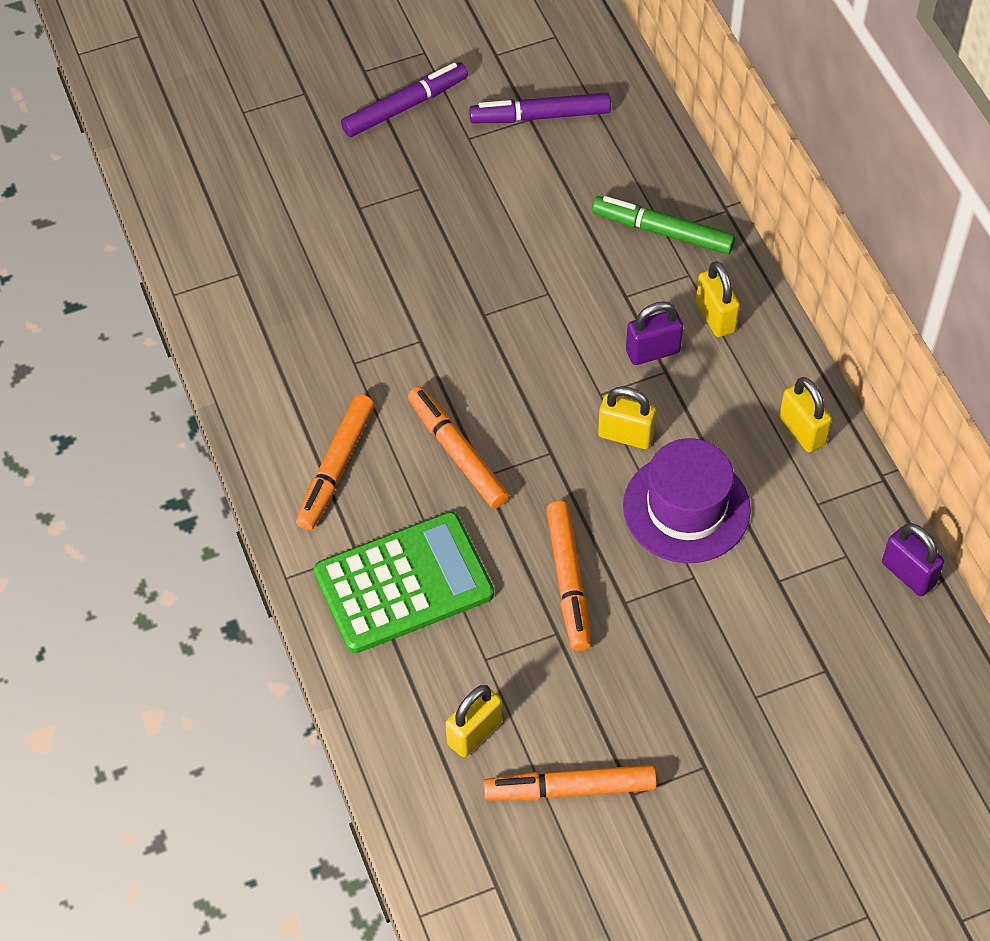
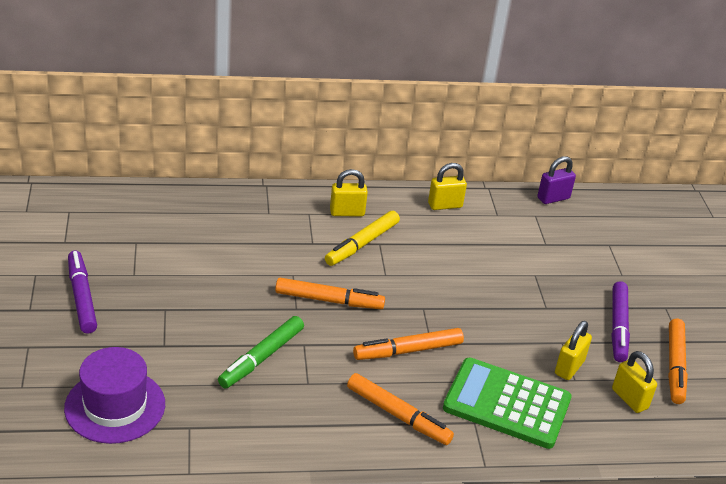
camera: 80 degrees left, 20 degrees down
(403, 583) = (507, 404): green calculator -> green calculator turned 60 degrees counterclockwise
(540, 116) = (137, 237): purple marker -> purple marker (618, 327)
(568, 580) = (524, 326): orange marker -> orange marker (329, 300)
(625, 435) = (422, 273): yellow padlock -> yellow padlock (569, 367)
(653, 351) = (362, 244): purple padlock -> yellow marker
(663, 232) = (269, 214): green marker -> green marker (261, 358)
(686, 508) = (485, 264): purple hat -> purple hat (115, 406)

